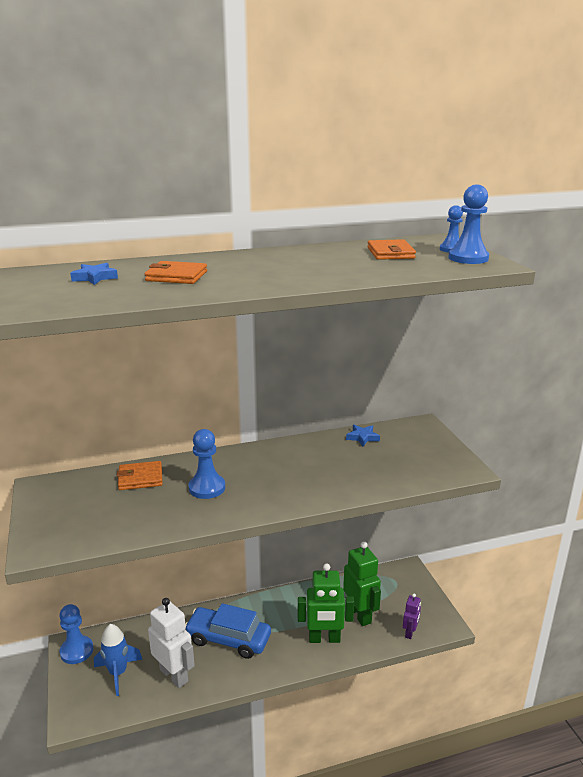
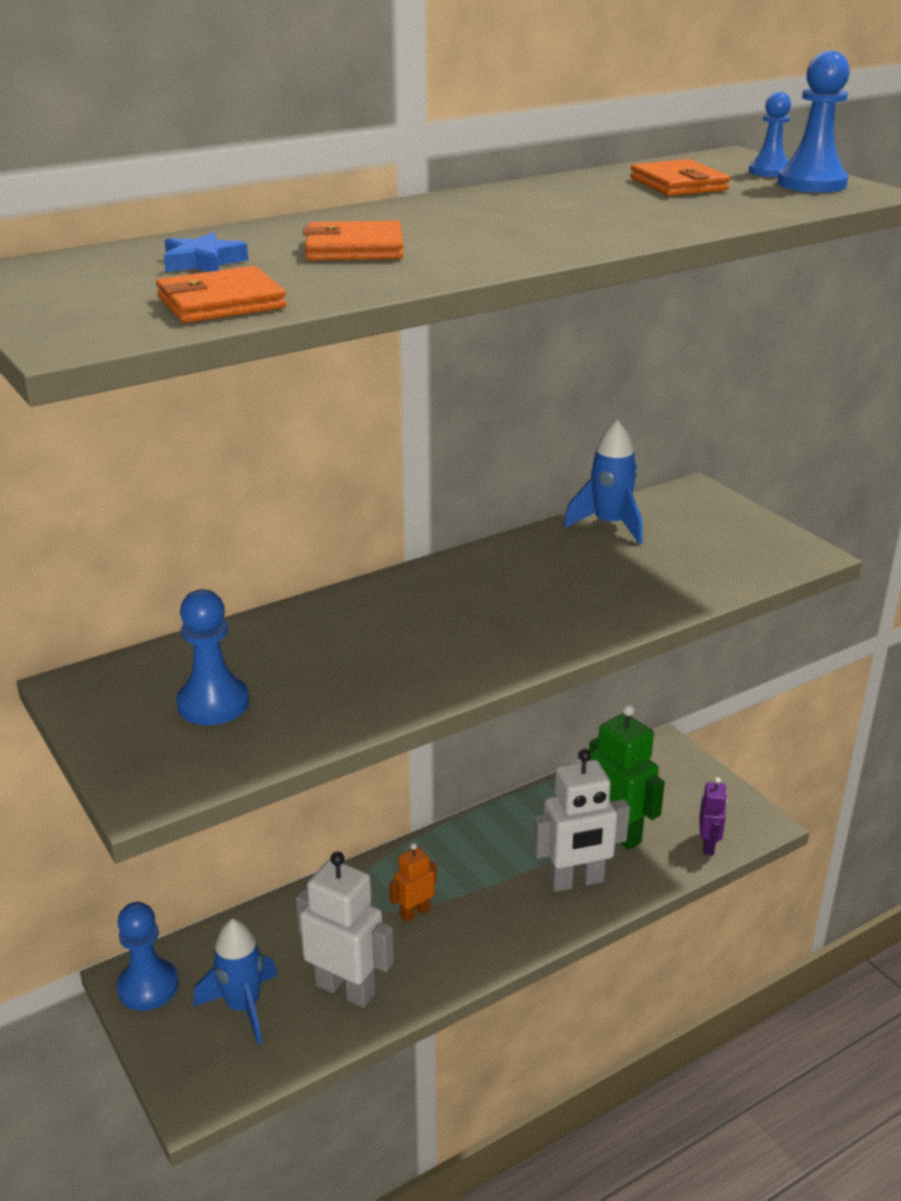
camera: 15 degrees left, 5 degrees up
(140, 478) = (262, 645): orange wallet -> orange wallet (221, 302)
(207, 488) = (393, 643): blue pawn -> blue pawn (213, 703)
(228, 639) = (414, 913): blue car -> orange robot
(324, 639) = (576, 881): green robot -> white robot
(362, 437) = (609, 525): blue star -> blue rocket

